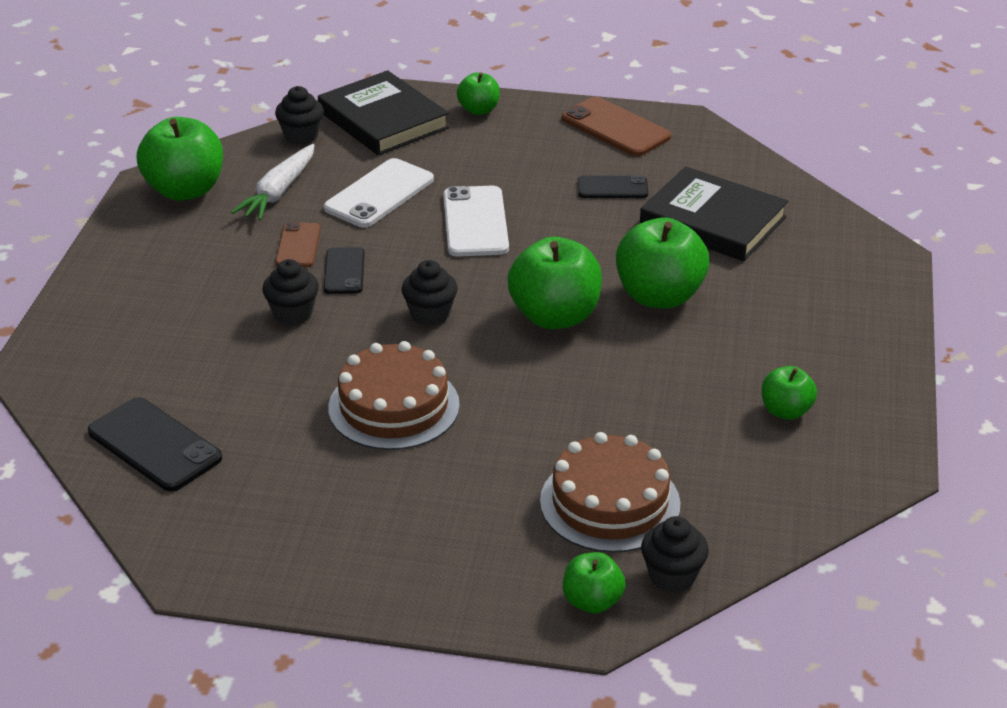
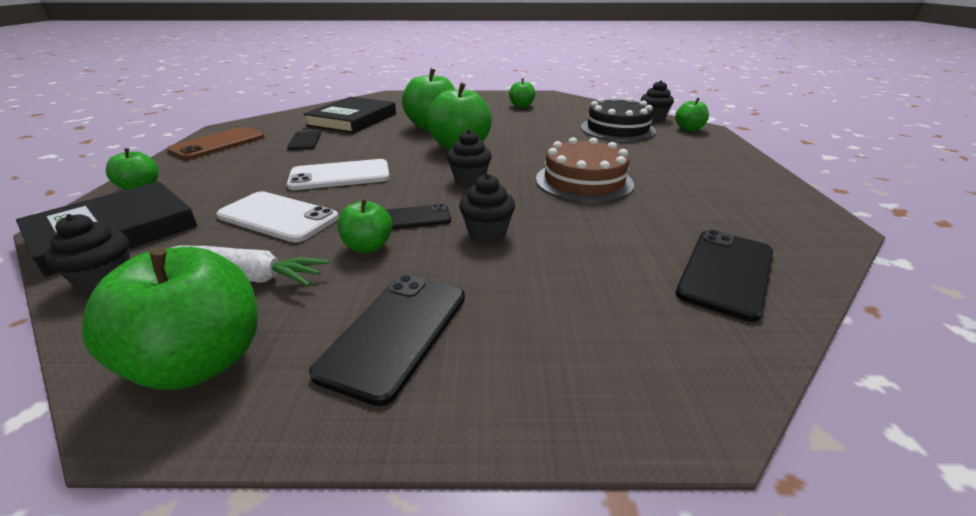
camera: 100 degrees left, 5 degrees down
(172, 260) = (395, 332): none -> black phone
(298, 245) = (368, 247): brown phone -> green apple
(610, 502) = (617, 129): brown cake -> black cake

